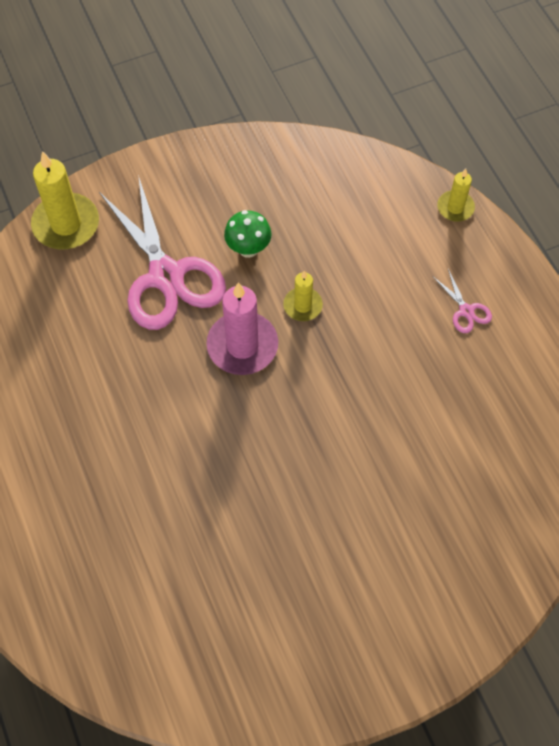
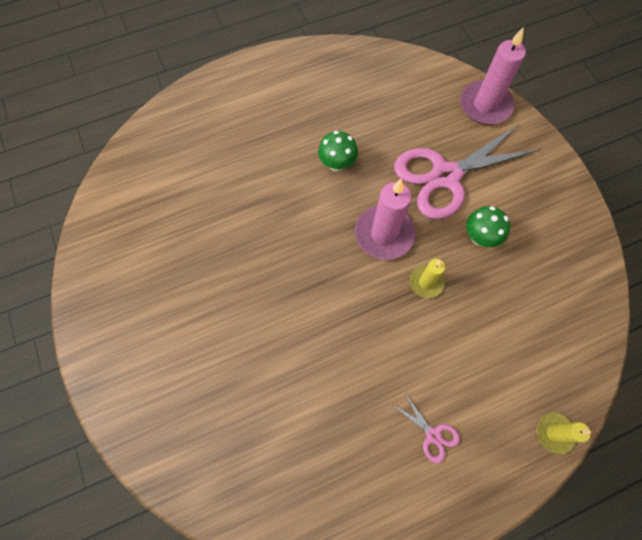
camera: 90 degrees right, 5 degrees up
(66, 224) = (485, 105): yellow candle -> pink candle
(143, 396) = (337, 164): none -> green mushroom
(466, 311) = (433, 435): pink scissors -> pink scissors turned 105 degrees counterclockwise

